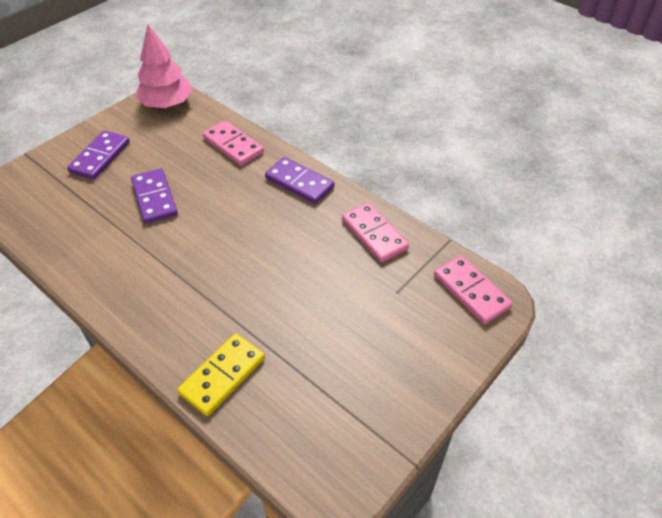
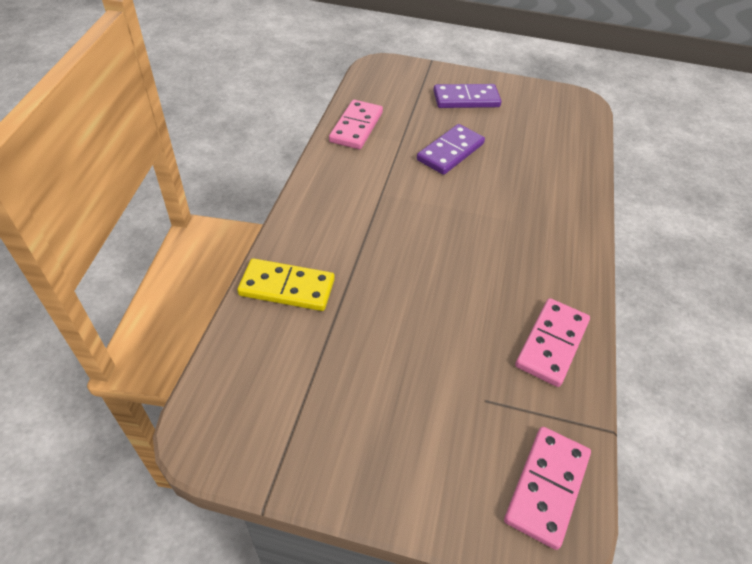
camera: 60 degrees right, 0 degrees up
(167, 104) = (570, 107): pink tree -> none
(233, 145) = (565, 174): pink domino -> pink domino (356, 127)
(299, 183) = (565, 245): purple domino -> none

